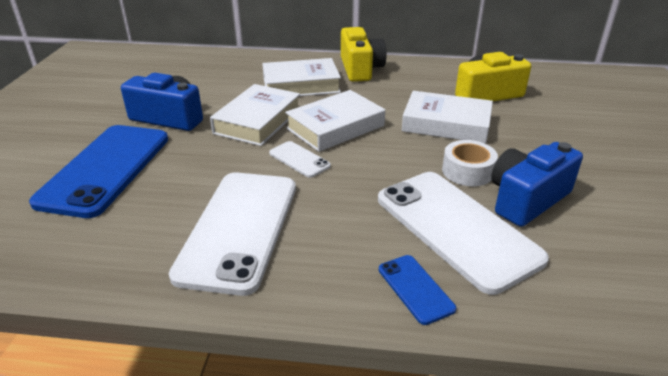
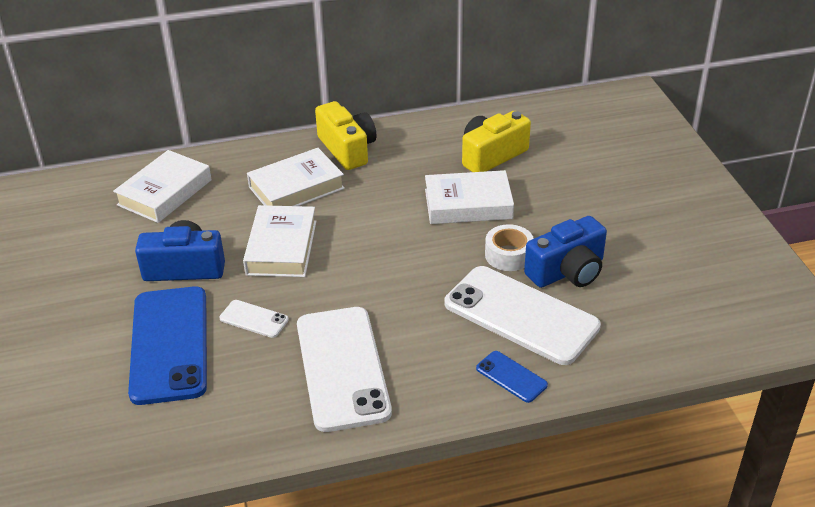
camera: 20 degrees left, 5 degrees up
(299, 159) = (351, 283): white phone -> white phone (254, 319)
(335, 127) = (364, 235): white book -> white book (165, 192)
(527, 199) = (567, 271): blue camera -> blue camera turned 150 degrees counterclockwise

